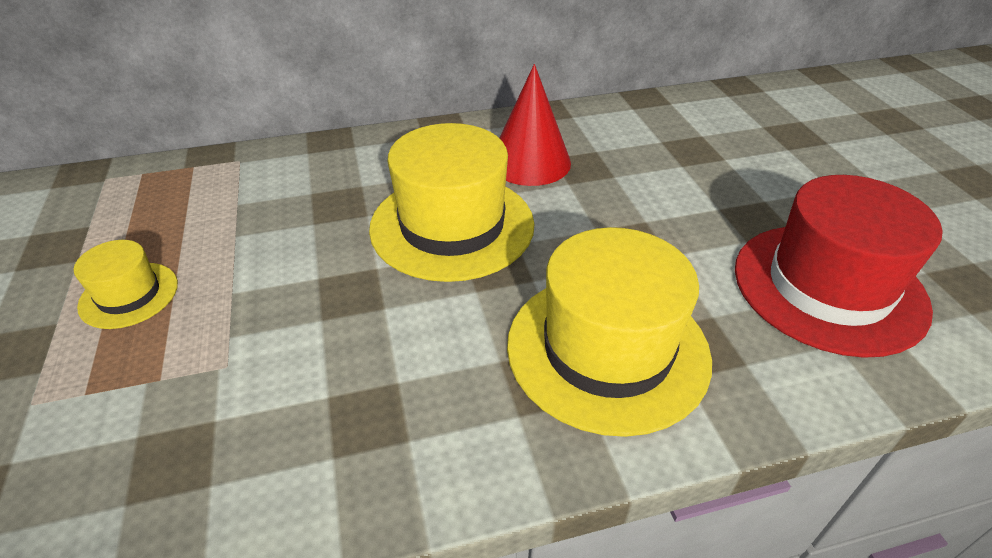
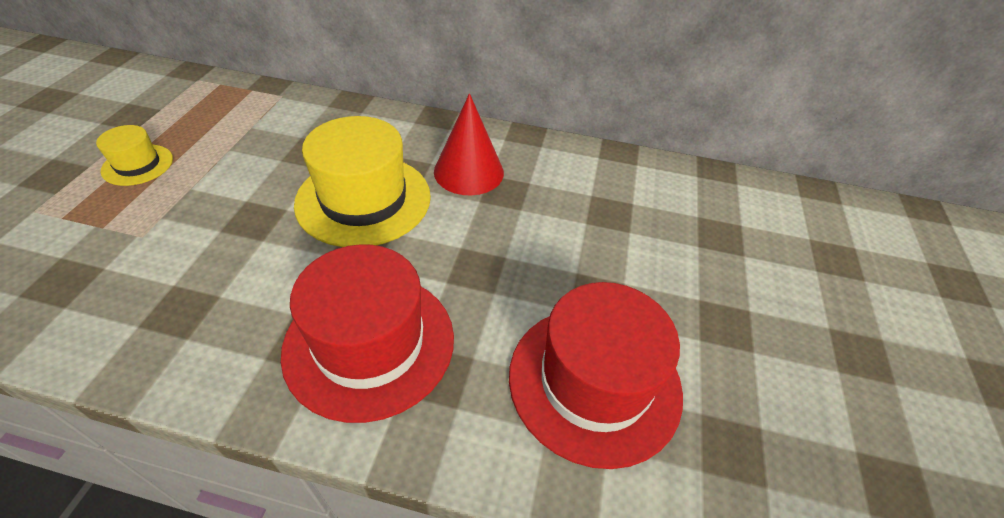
camera: 25 degrees right, 5 degrees up
(607, 349) = (369, 343): yellow hat -> red hat

